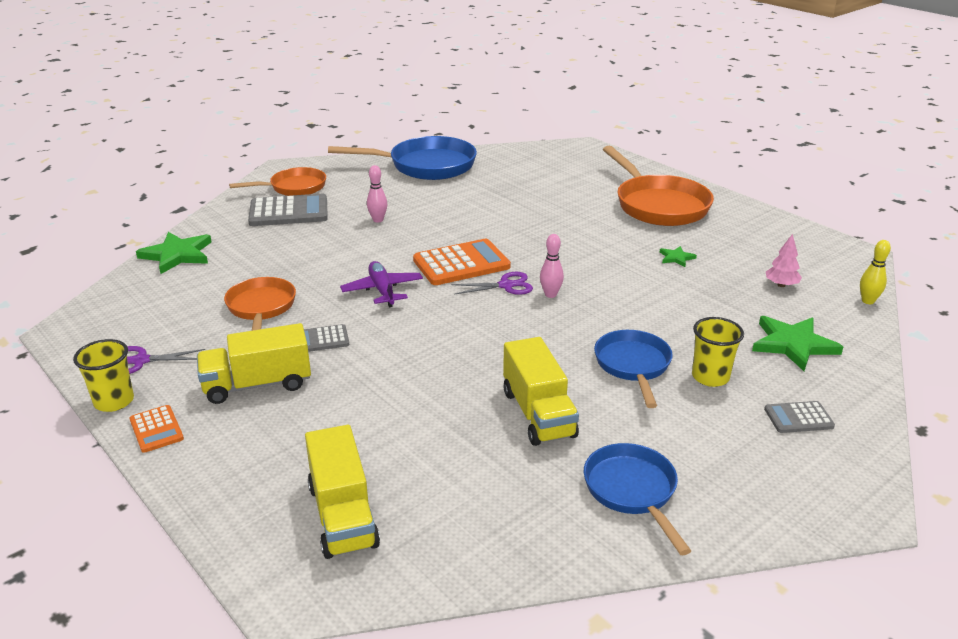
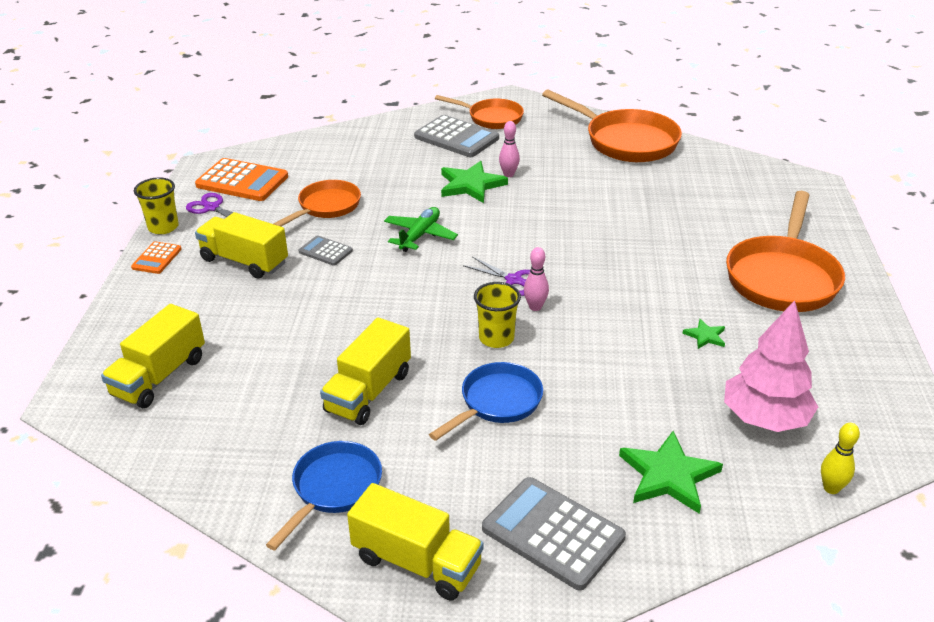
camera: 45 degrees right, 5 degrees up
(177, 255) = (337, 140): green star -> green star (471, 185)
(382, 290) = (420, 235): purple plane -> green plane
(425, 166) = (625, 141): blue pan -> orange pan
(461, 263) = (510, 243): orange calculator -> orange calculator (242, 181)
(710, 377) = (541, 452): yellow cup -> yellow cup (496, 338)
(763, 493) = (417, 562): none -> yellow truck
(781, 285) = (764, 419): pink tree -> pink tree, size x2.10
(798, 418) = (552, 533): grey calculator -> grey calculator, size x1.89

